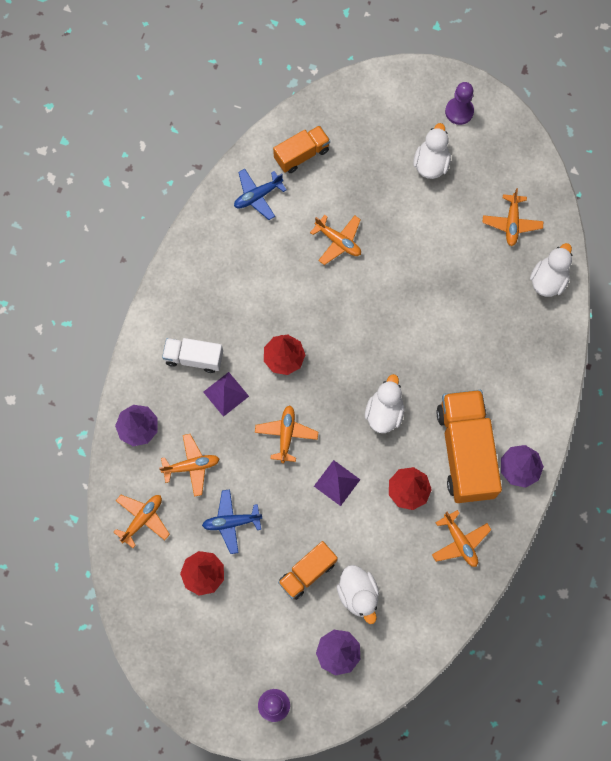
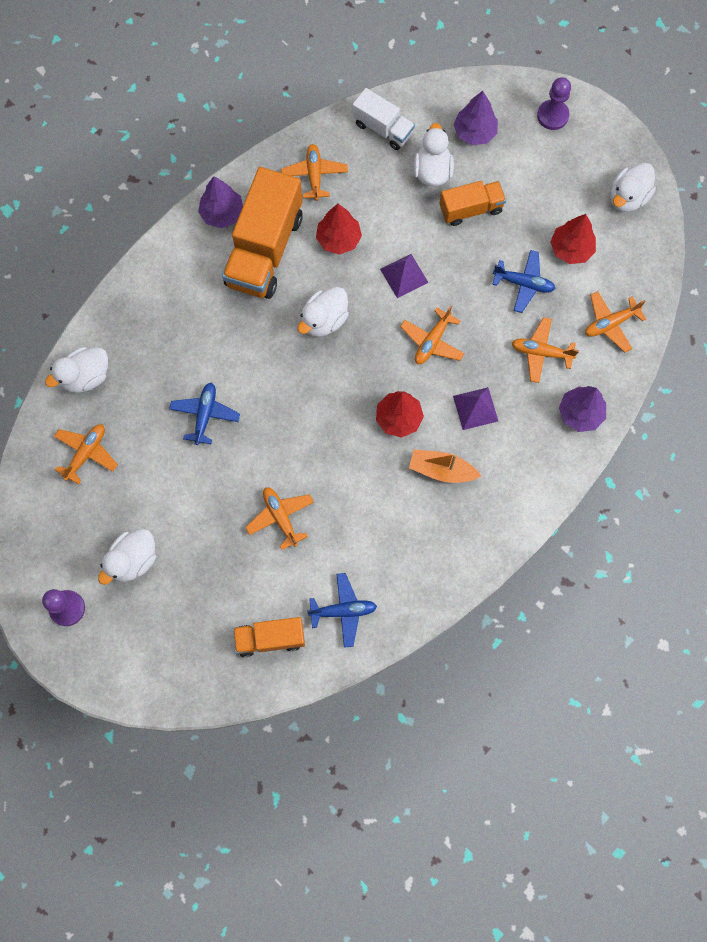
camera: 155 degrees left, 0 degrees up
(172, 650) = (627, 198): none -> white duck
(194, 358) = (493, 460): white truck -> white truck (383, 128)
(231, 332) = (442, 470): none -> orange boat
(438, 292) = (205, 415): none -> blue plane

